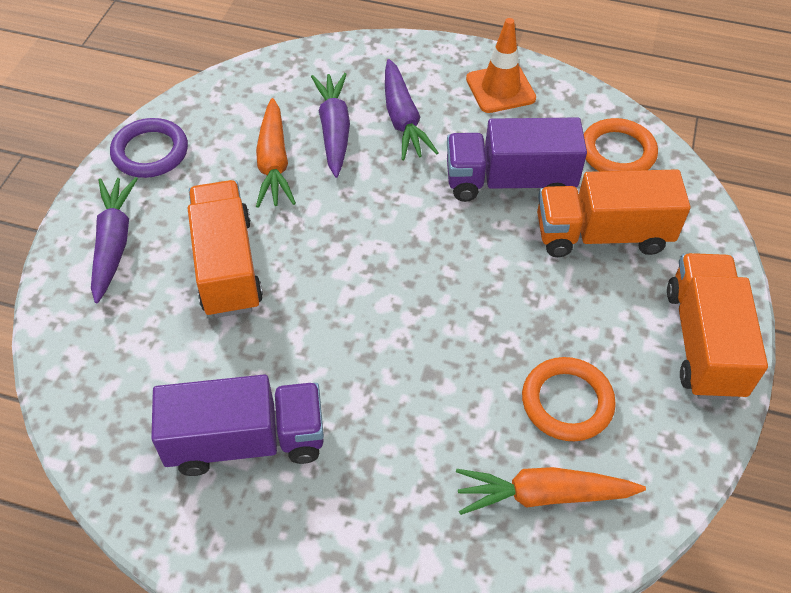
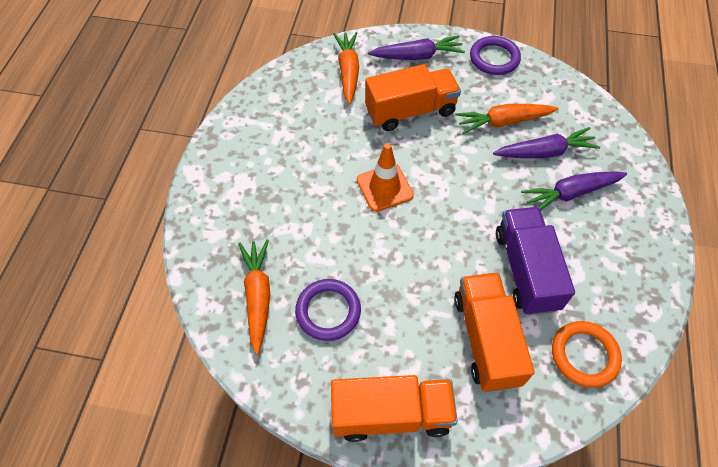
camera: 85 degrees right, 5 degrees up
(118, 342) = (348, 72): none -> orange carrot
(246, 441) = (288, 139): purple truck -> none
(500, 89) = (630, 260): orange traffic cone -> orange traffic cone (384, 187)
(567, 402) = (328, 311): orange ring -> purple ring

